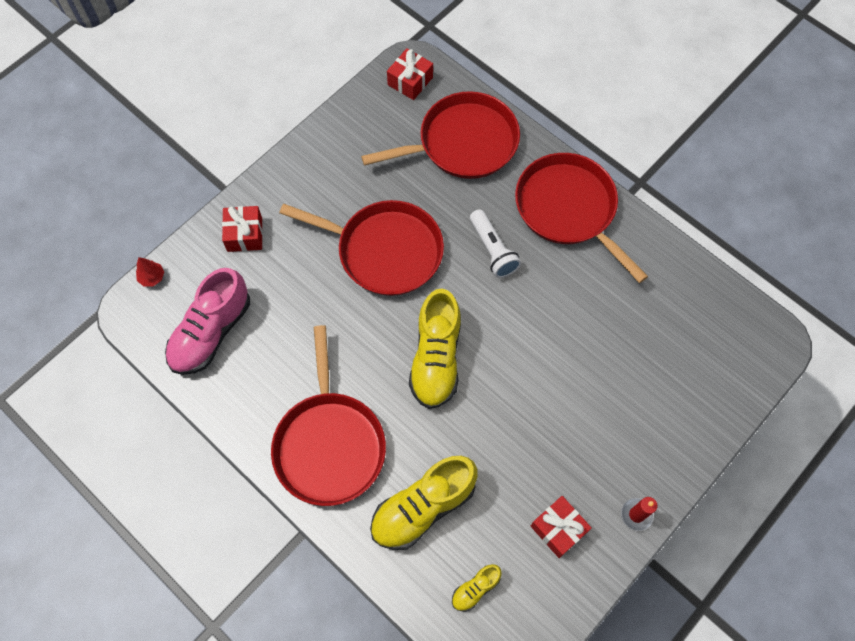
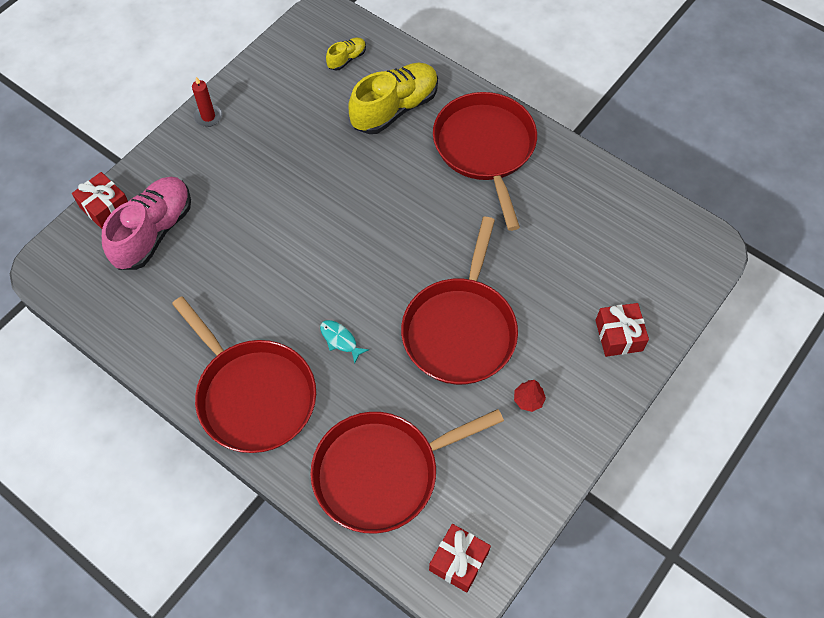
camera: 175 degrees right, 5 degrees down
(152, 277) = (702, 281): red tree -> red tree (528, 400)
(211, 332) = (623, 233): pink shoe -> pink shoe (154, 232)
(384, 251) = (460, 329): red pan -> red pan turned 90 degrees counterclockwise
(436, 359) = (394, 226): yellow shoe -> none
(493, 250) = (340, 340): white flashlight -> turquoise fish
(558, 529) = (277, 102): red gift -> red gift (105, 207)

